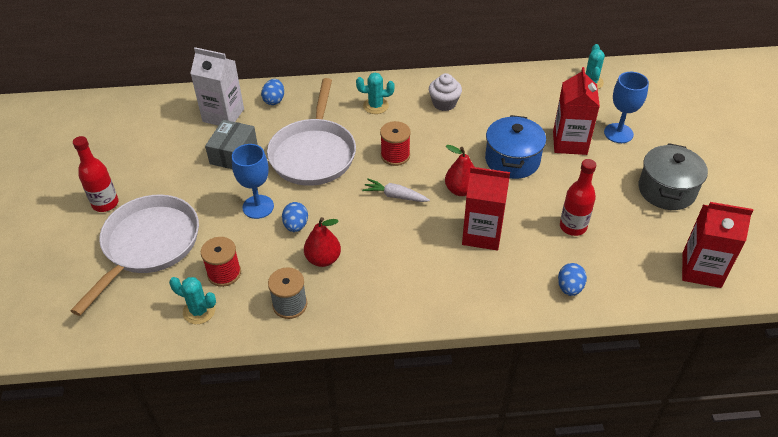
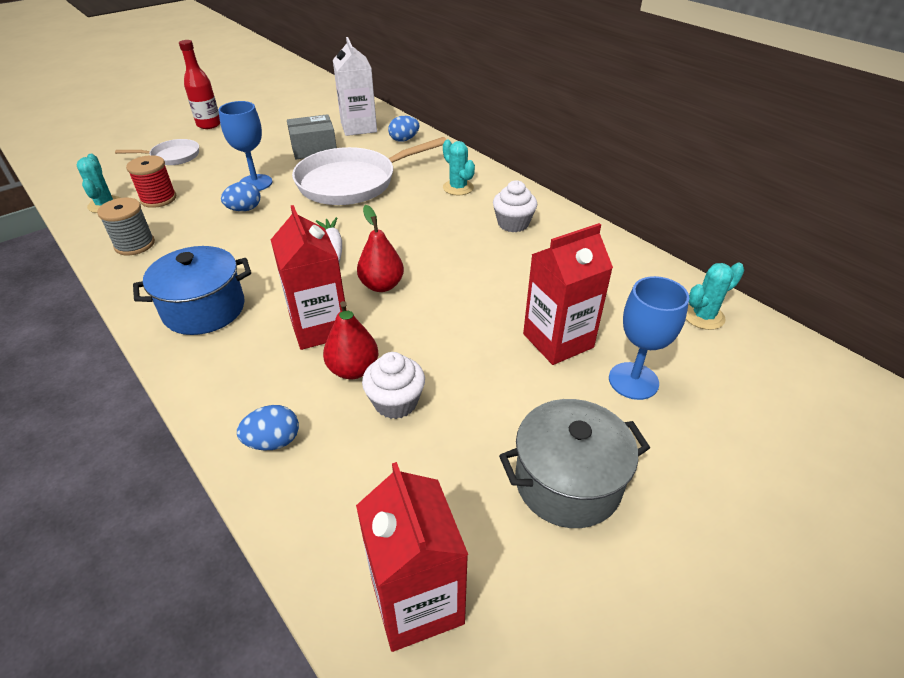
camera: 55 degrees right, 5 degrees down
(148, 245) = (173, 156): white pan -> white pan, size x0.51
(323, 259) = (208, 240): red pear -> red pear (353, 369)
(395, 155) = (395, 225): red spool -> none
(512, 160) = (471, 304): blue pot -> blue pot (204, 309)
(573, 227) = (395, 402): red bottle -> white cupcake

